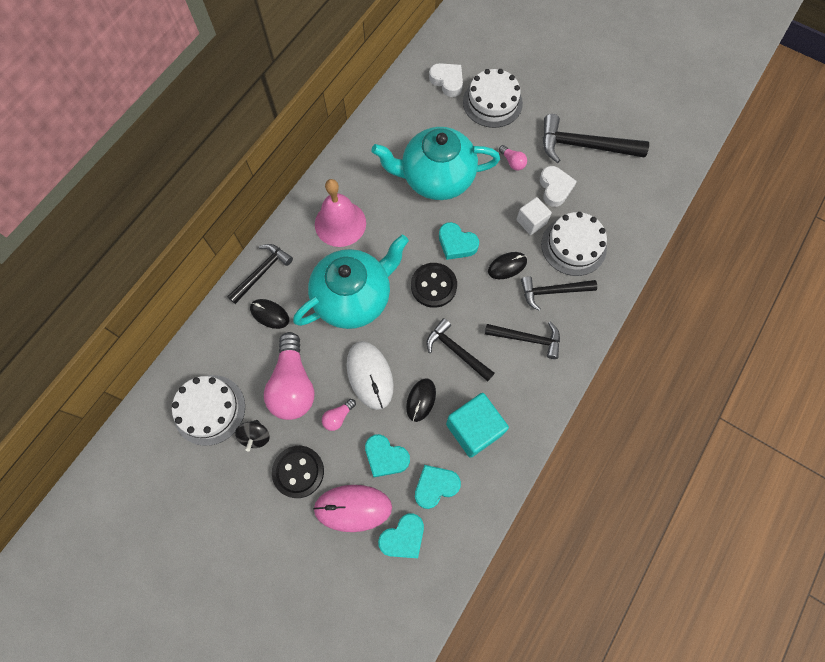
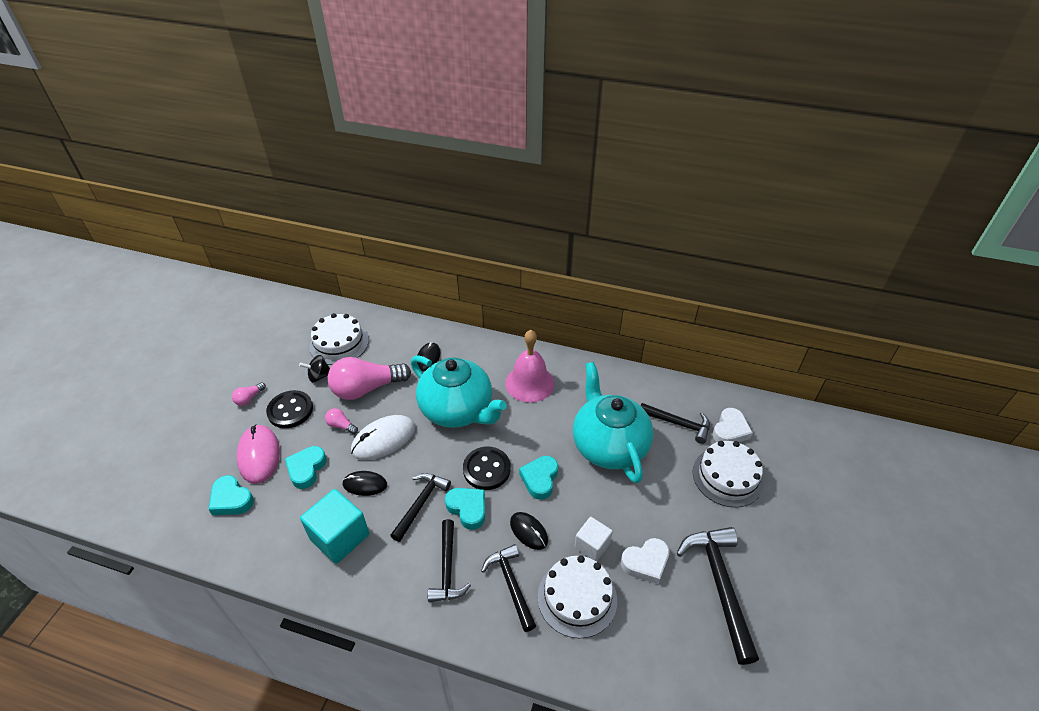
camera: 75 degrees right, 25 degrees down
(262, 272) = (465, 344): black hammer -> black hammer (678, 424)
(435, 486) = (279, 515): turquoise heart -> turquoise heart (467, 509)
(512, 162) = (660, 511): pink light bulb -> pink light bulb (249, 398)

